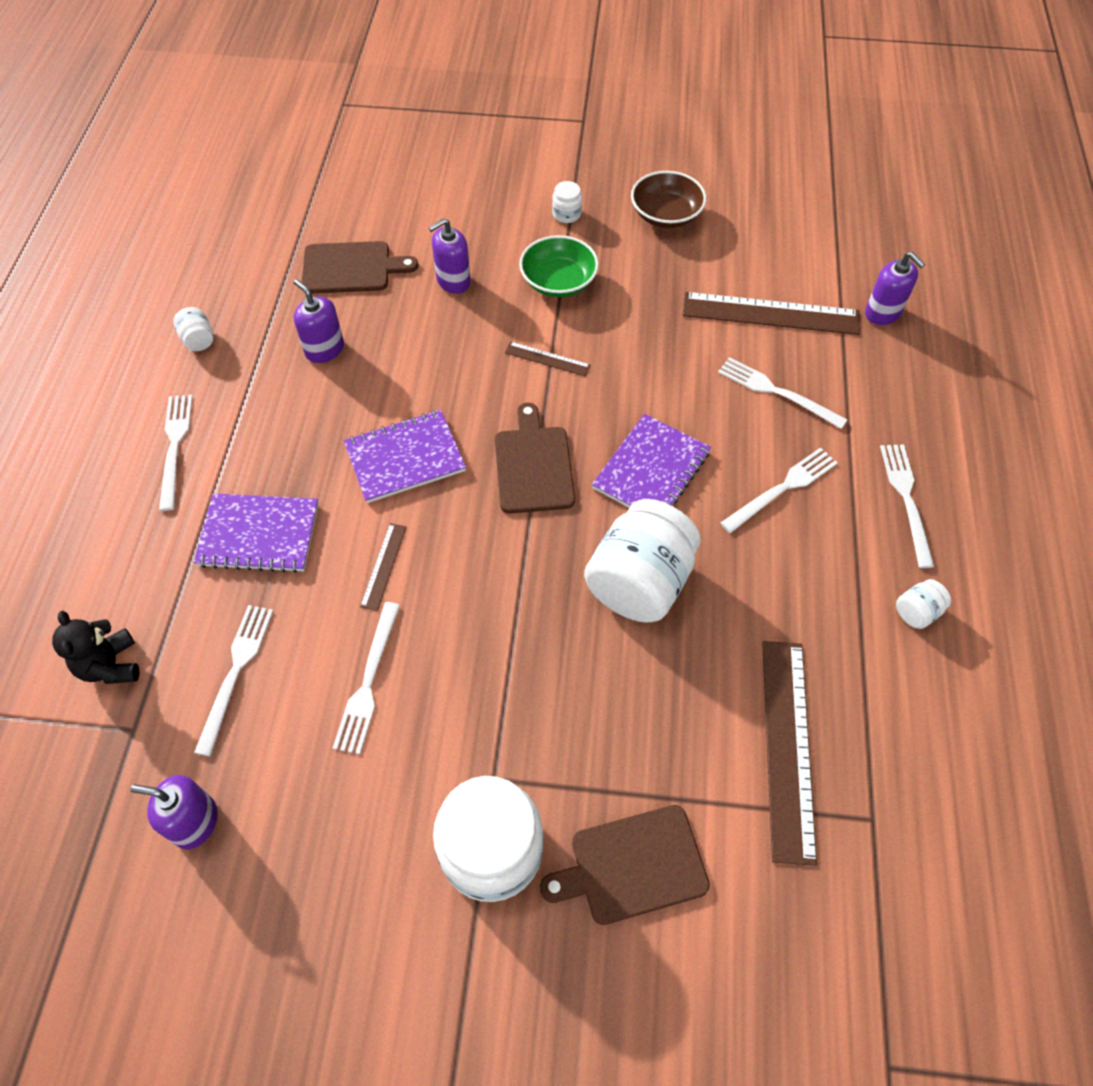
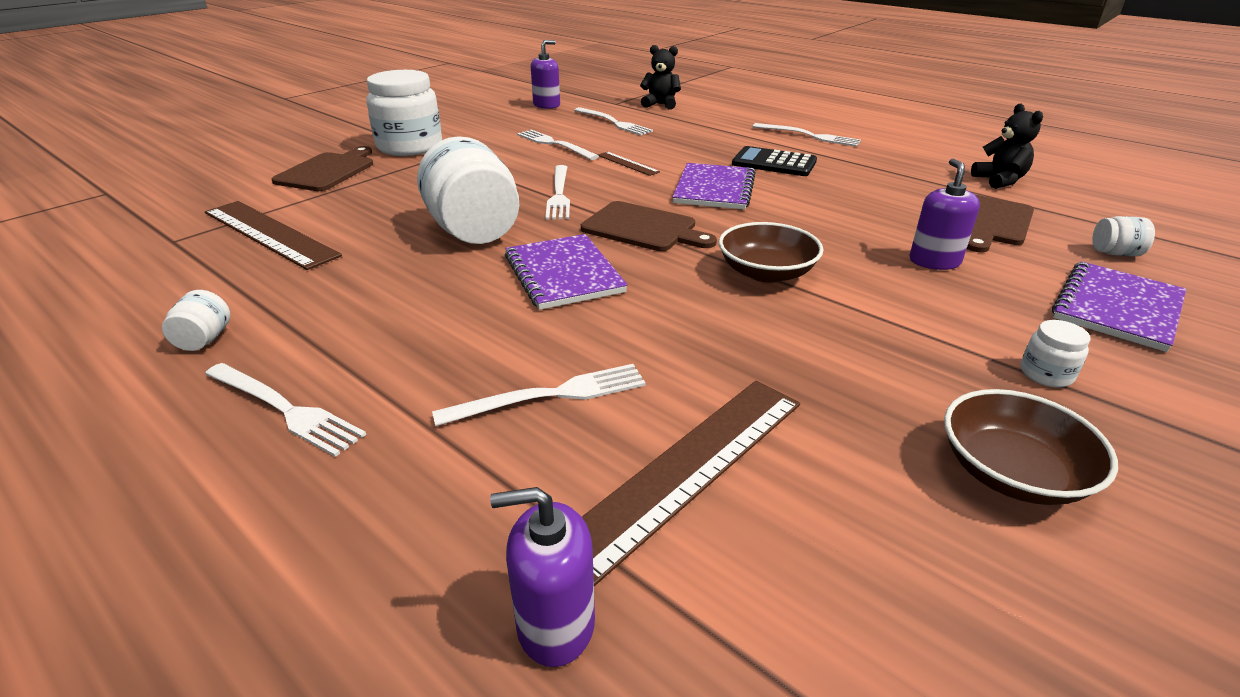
camera: 125 degrees right, 25 degrees down
(198, 340) = (919, 157): white jar -> white jar (1115, 253)
(239, 275) = (999, 181): none -> black teddy bear
(259, 535) = (703, 141): purple notebook -> purple notebook (1117, 308)
(294, 442) = (774, 163): none -> black calculator
(324, 349) = (871, 190): purple soap dispenser -> none
(547, 359) = (766, 272): brown ruler -> brown bowl
(558, 281) = (893, 319): green bowl -> none
(782, 488) = (435, 332): white fork -> white fork (559, 194)

